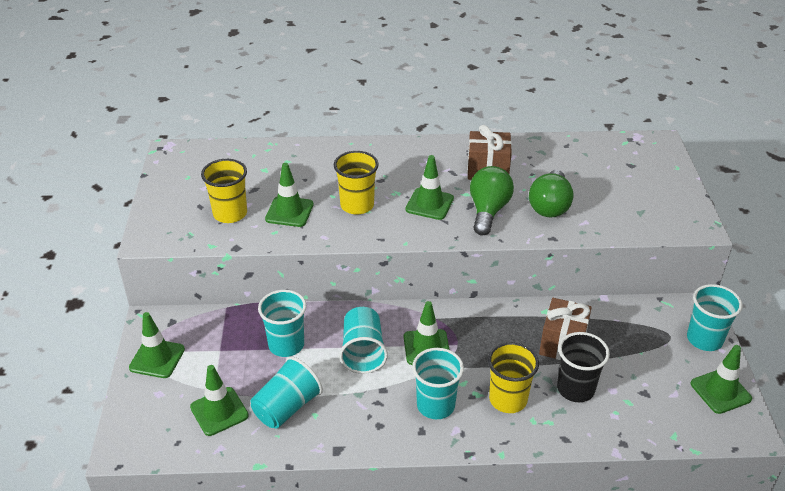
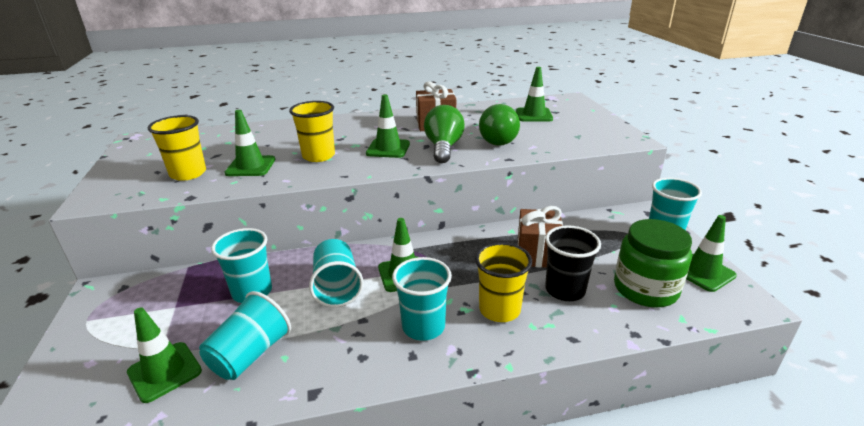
camera: 10 degrees left, 10 degrees down
(157, 358) = (97, 325): green traffic cone -> green traffic cone (534, 115)
(654, 400) = (645, 289): none -> green jar

